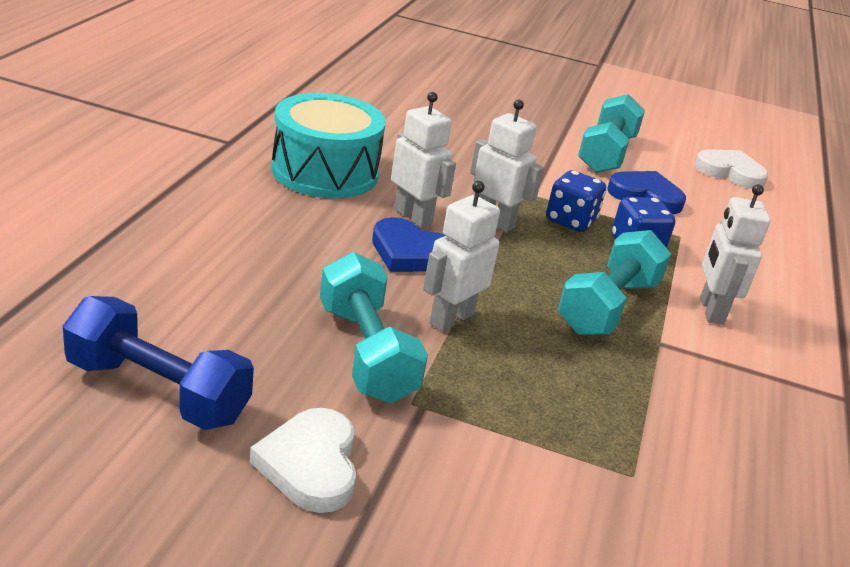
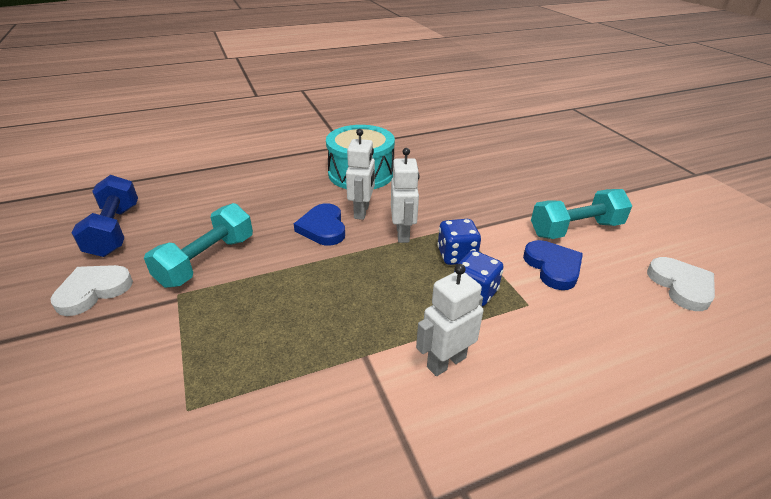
camera: 55 degrees right, 5 degrees up
(451, 318) = (275, 268): white robot -> none
(608, 307) = (375, 314): turquoise dumbbell -> none

